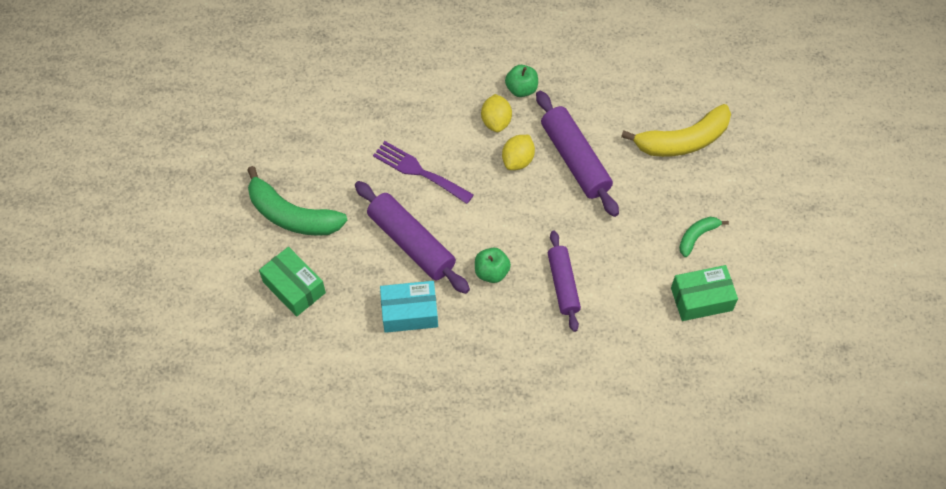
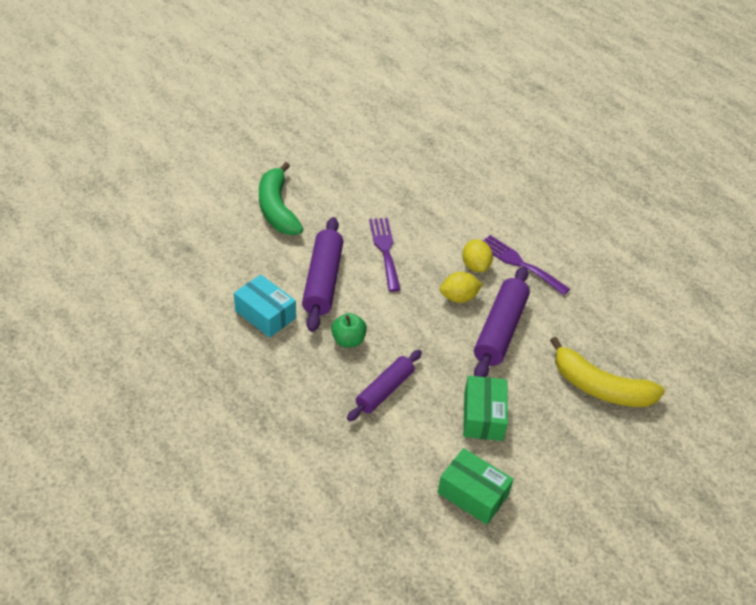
camera: 45 degrees right, 15 degrees down
(294, 287) = (222, 243): green box -> green box (483, 416)
(496, 121) = (475, 266): yellow lemon -> yellow lemon turned 60 degrees counterclockwise
(521, 89) = (519, 263): green apple -> purple fork
(697, 236) = (526, 453): green banana -> none

